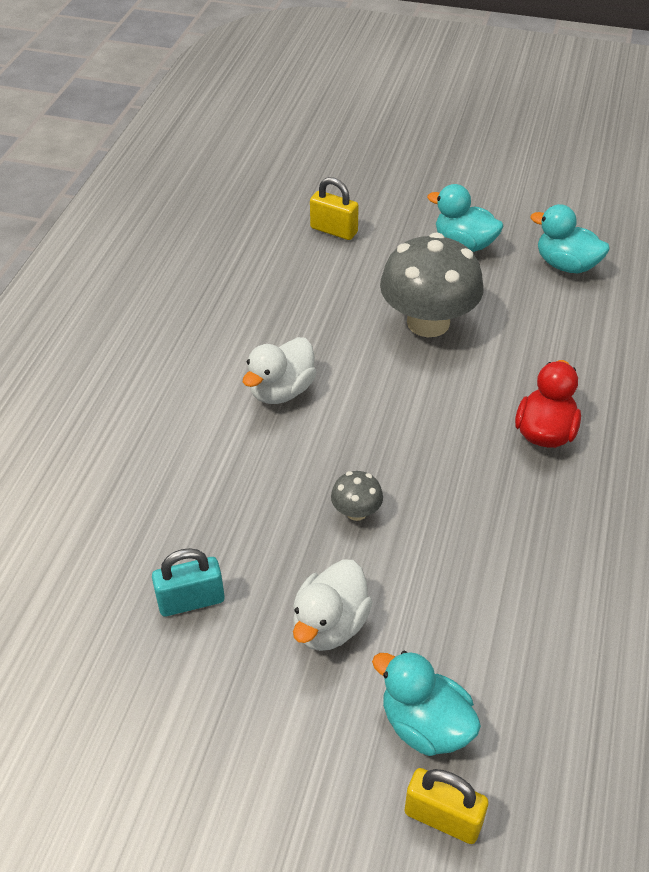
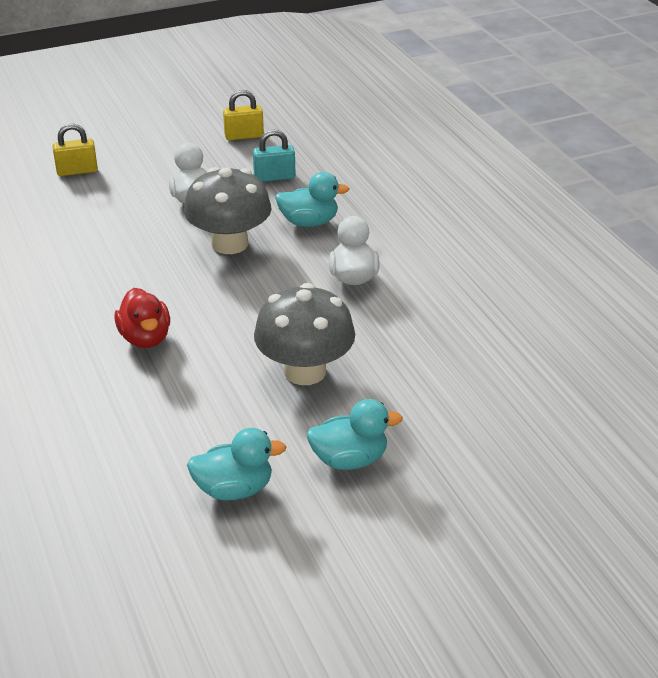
camera: 140 degrees right, 10 degrees down
(191, 600) = (274, 177): turquoise padlock -> turquoise padlock turned 45 degrees clockwise
(334, 230) = (477, 409): yellow padlock -> yellow padlock (244, 136)
(356, 511) = (230, 244): grey mushroom -> grey mushroom, size x2.29
(425, 725) = (109, 190): turquoise duck -> turquoise duck (309, 222)

